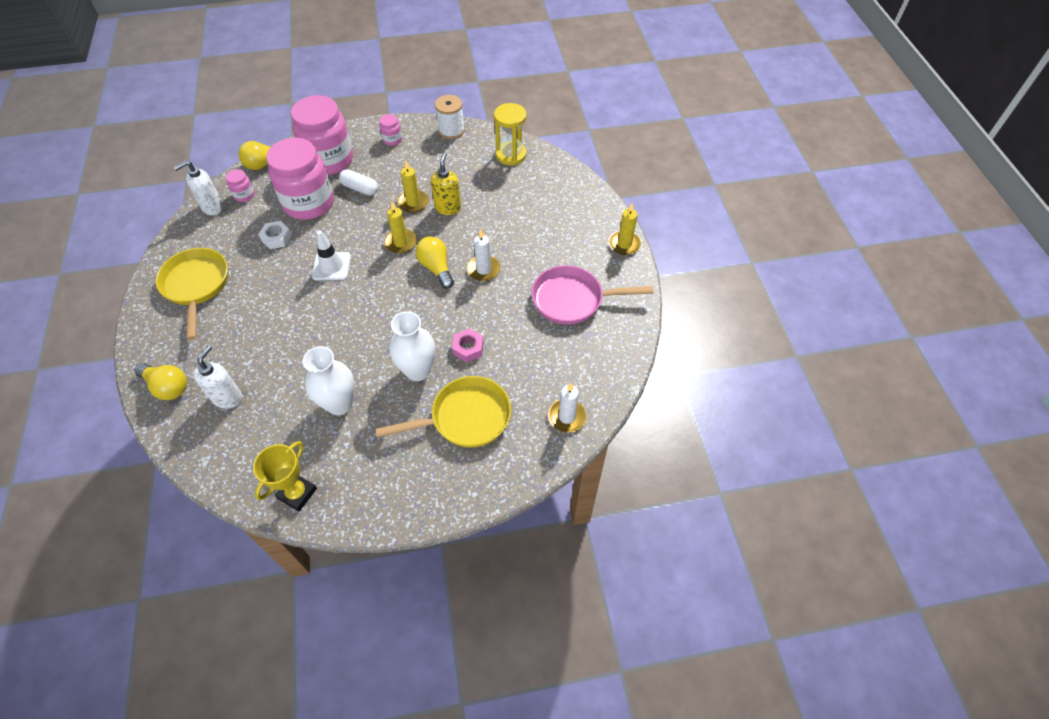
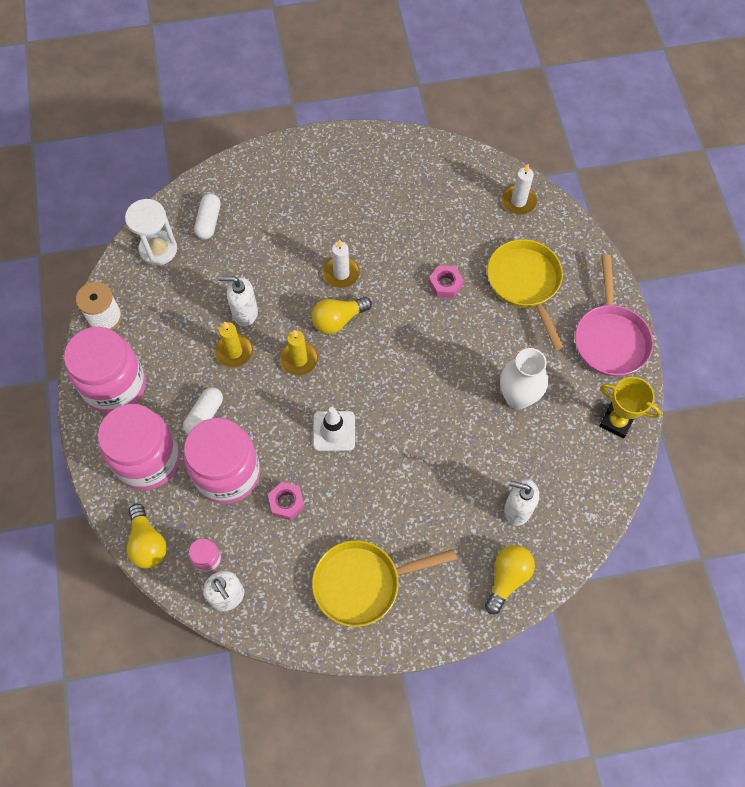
camera: 90 degrees left, 10 degrees up
(276, 238) = (286, 502): white nut -> pink nut
(392, 140) = (115, 386): pink jar -> pink jar, size x2.41
(417, 370) = (474, 328): white vase -> none
(448, 208) = (245, 313): yellow soap dispenser -> white soap dispenser
(511, 155) = (158, 249): yellow hourglass -> white hourglass
(537, 182) = (209, 222): none -> white capsule
(572, 300) = (382, 192): pink pan -> pink pan (610, 338)
(624, 244) = (308, 144): yellow candle -> none

